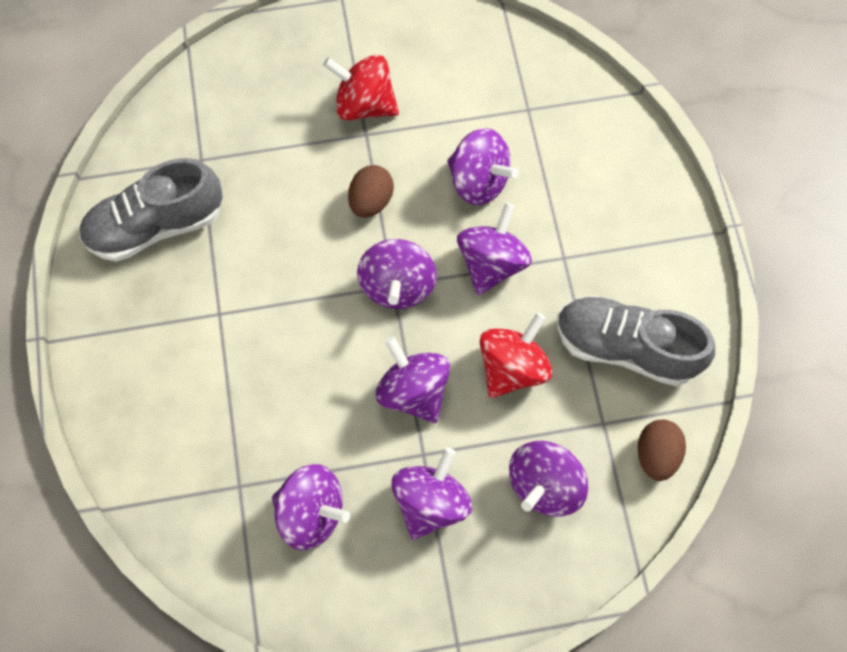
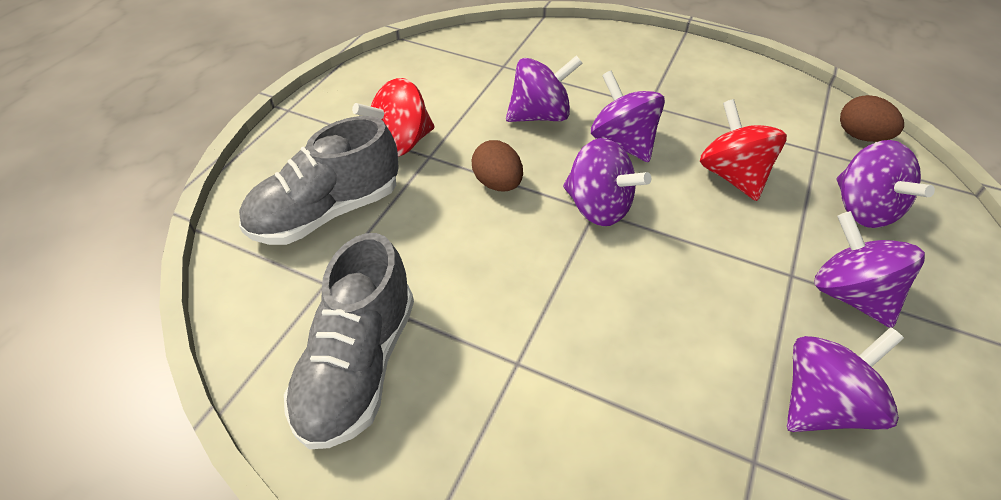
camera: 55 degrees left, 20 degrees down
(413, 391) = (717, 248): purple spinning top -> none
(625, 347) = (752, 110): grey shoe -> grey shoe (327, 212)

